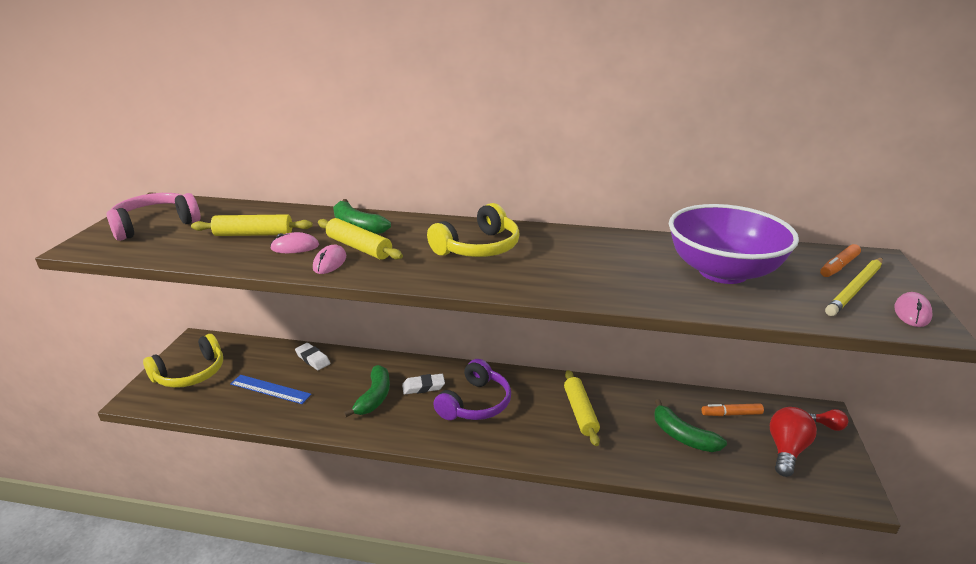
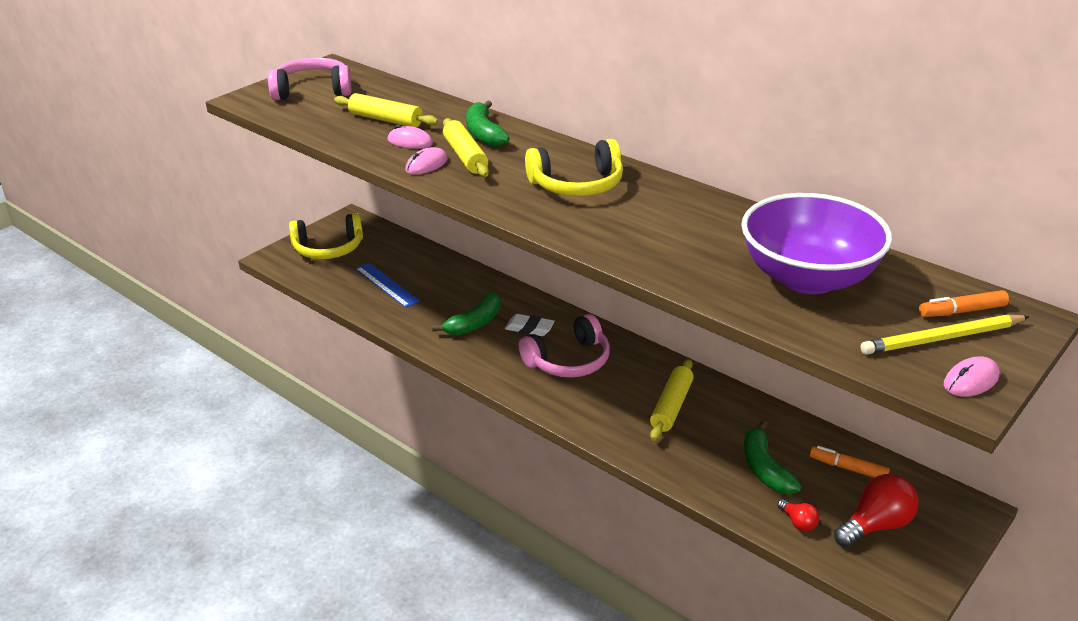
camera: 30 degrees right, 5 degrees up
(313, 359) = (443, 268): white eraser -> none
(475, 403) = (568, 361): purple headphones -> pink headphones
(827, 426) = (960, 522): red light bulb -> red light bulb (798, 523)

